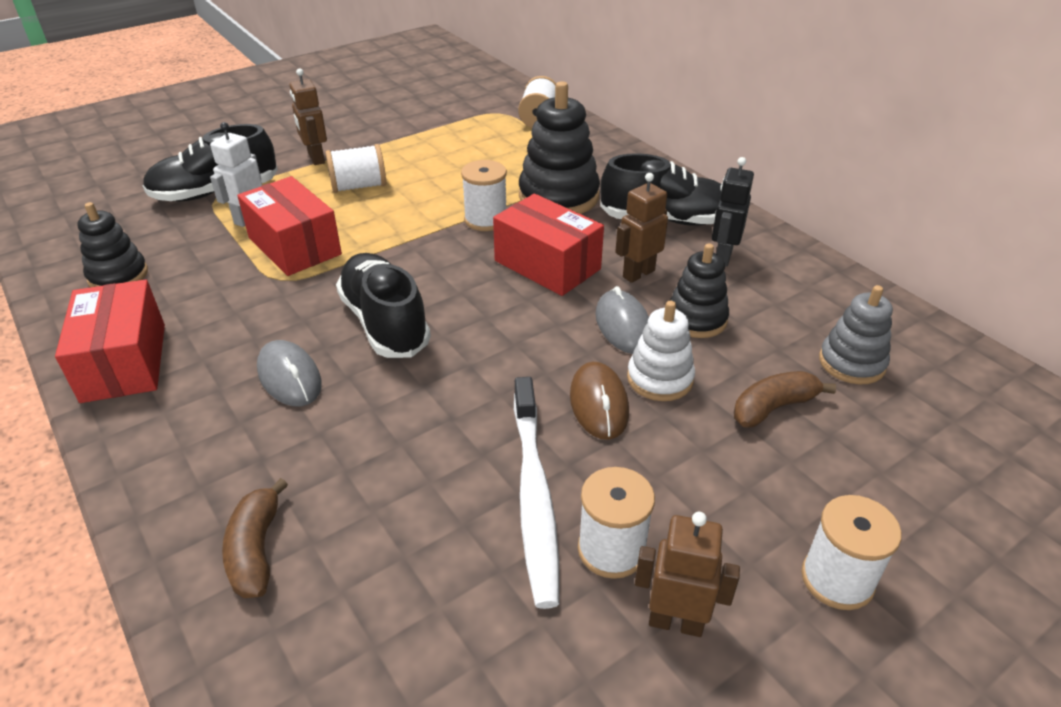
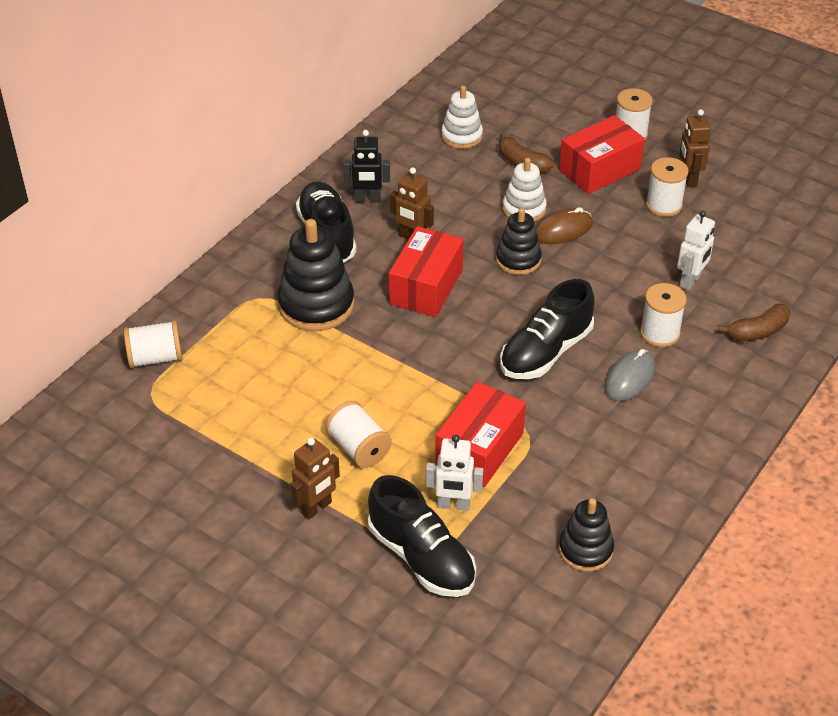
camera: 110 degrees left, 5 degrees up
(124, 362) = (673, 477): red box -> red box (599, 170)
(414, 510) = (690, 281): none -> white robot
(485, 220) = (377, 340): white spool -> white spool (659, 333)
(534, 496) = (649, 239): white toothbrush -> none
(623, 326) = (479, 234): grey mouse -> none
(696, 319) = (453, 202): black stacking toy -> black stacking toy (518, 260)
(851, 363) = (461, 136): grey stacking toy -> white stacking toy

